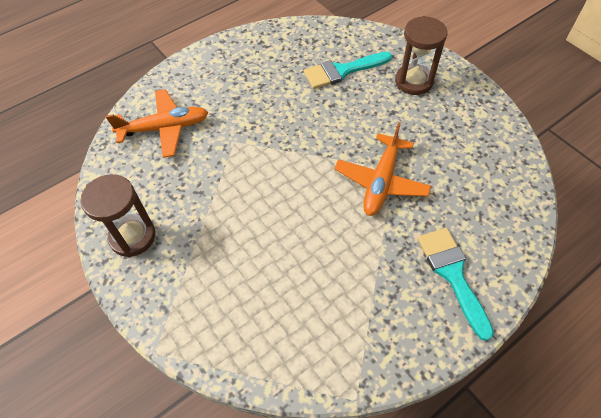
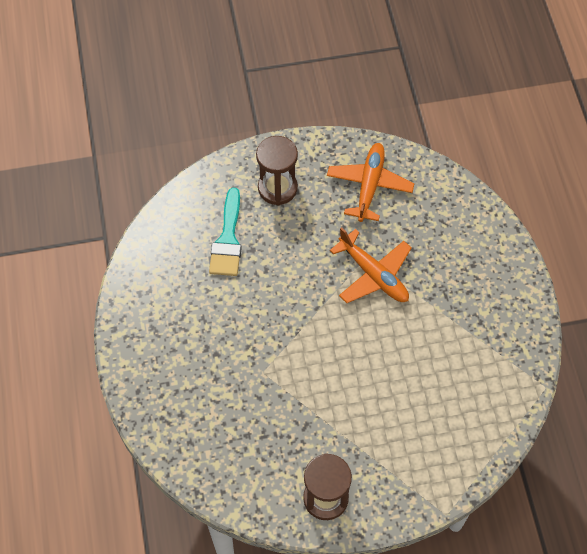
camera: 65 degrees left, 5 degrees up
(165, 128) = (209, 428): orange plane -> orange plane (369, 185)
(452, 274) = (483, 271): turquoise brush -> none

